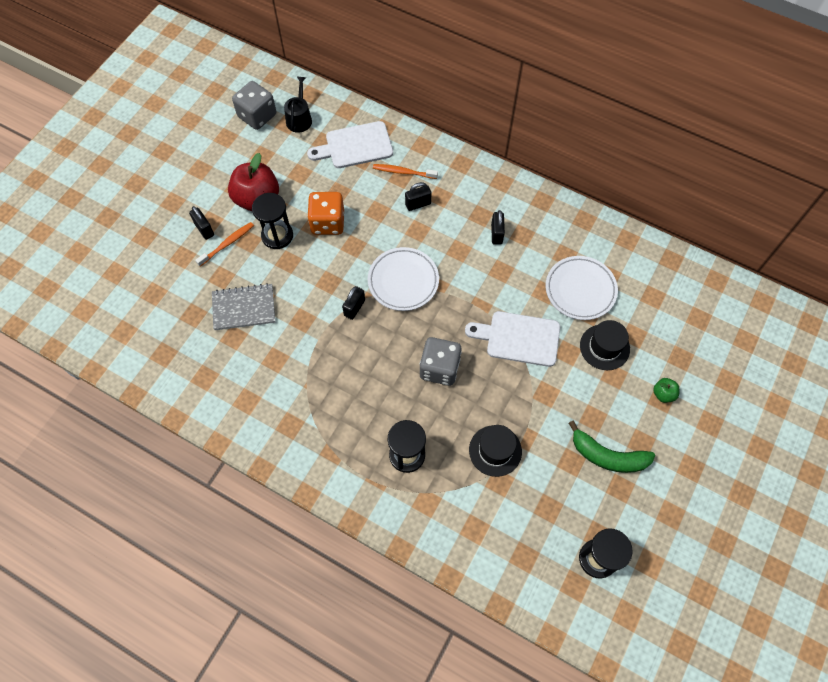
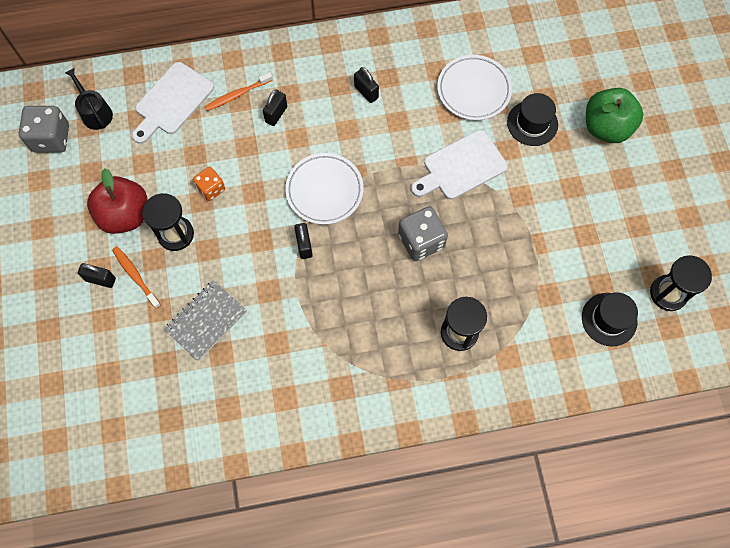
camera: 40 degrees left, 5 degrees up
(227, 244) = (135, 276): orange toothbrush -> orange toothbrush turned 45 degrees counterclockwise
(327, 222) = (211, 189): orange dice -> orange dice, size x0.62
(495, 450) = (523, 272): black hat -> black hat (609, 319)
(607, 456) = (608, 208): green banana -> none
(663, 394) = (606, 127): green apple -> green apple, size x2.20

